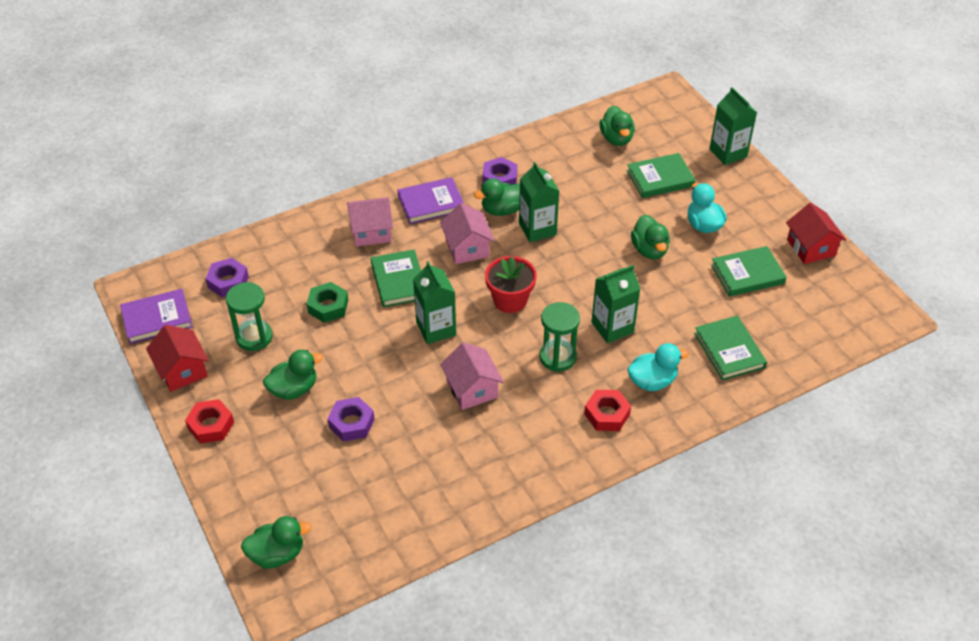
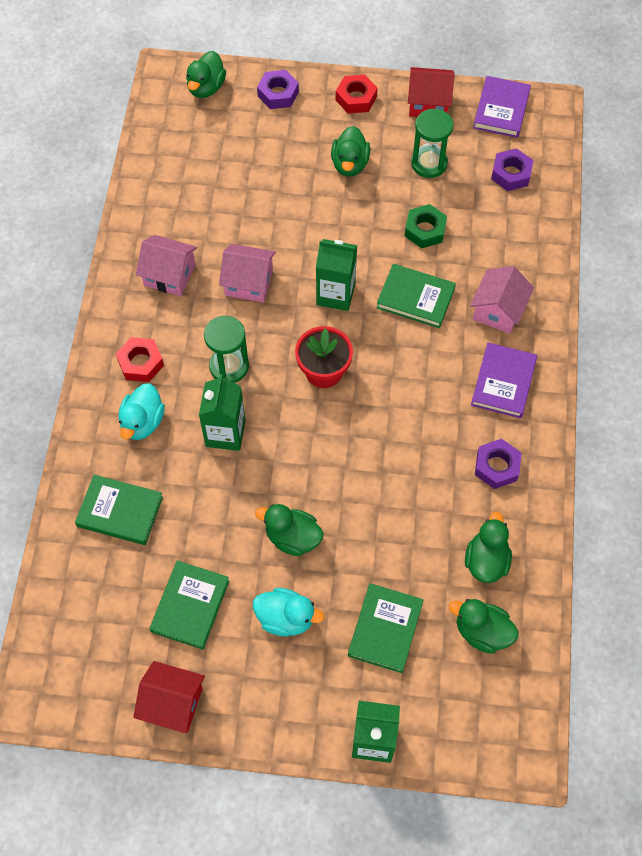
camera: 125 degrees right, 15 degrees up
(351, 423) = (283, 184): purple nut -> purple nut (278, 94)
(467, 248) = (417, 377): pink house -> pink house (169, 275)
(502, 210) = (448, 440): green duck -> green duck (486, 560)
(537, 229) = (398, 454): green carton -> none

